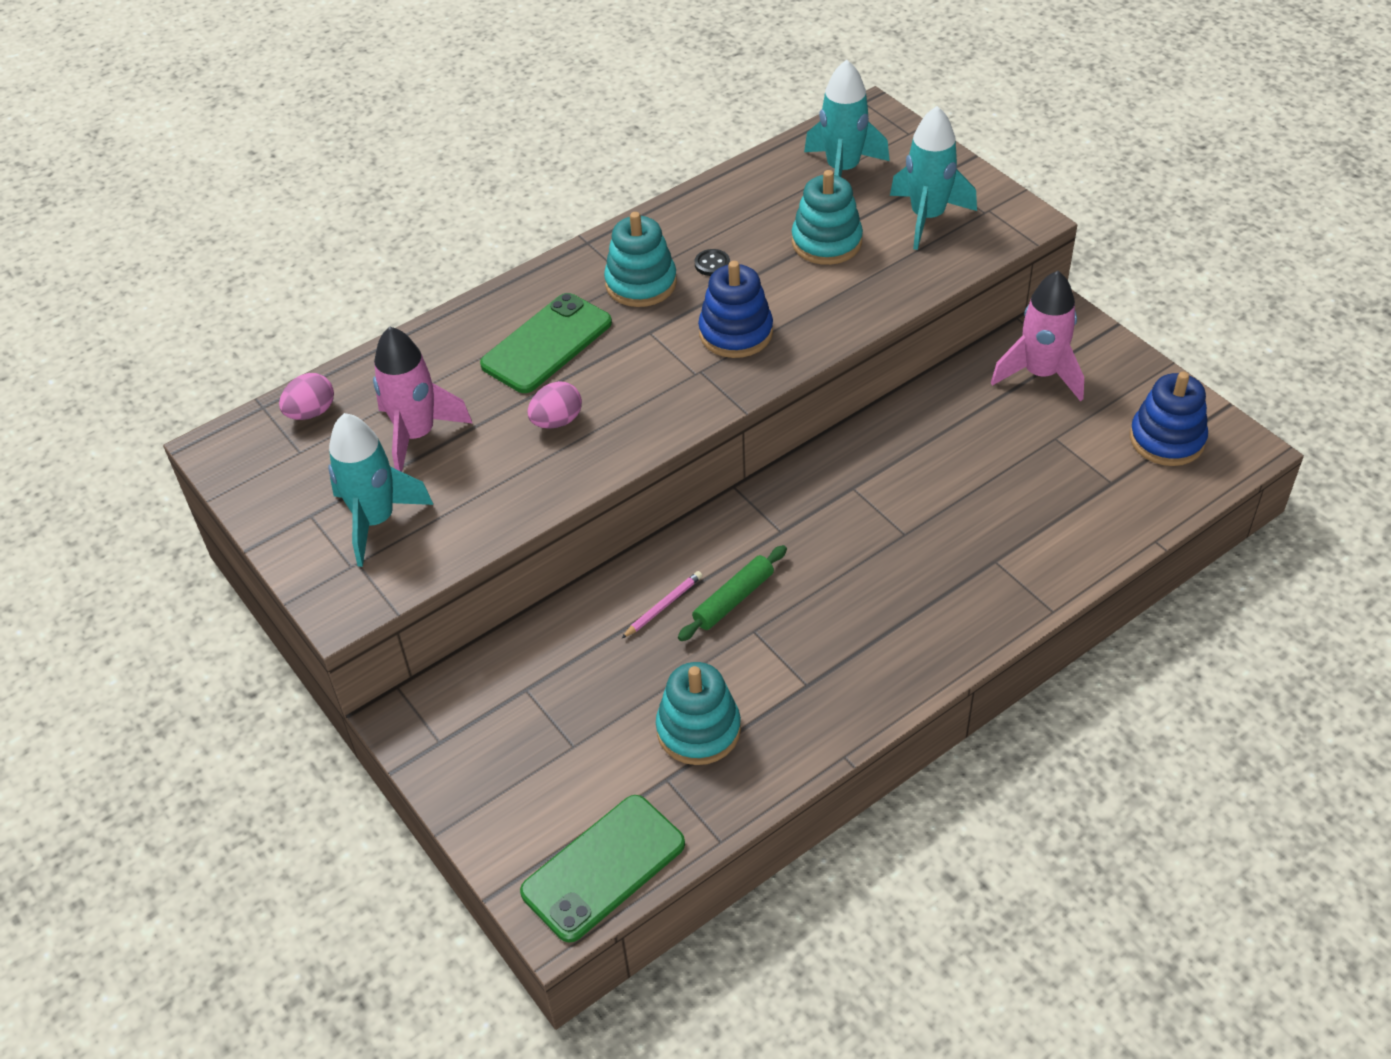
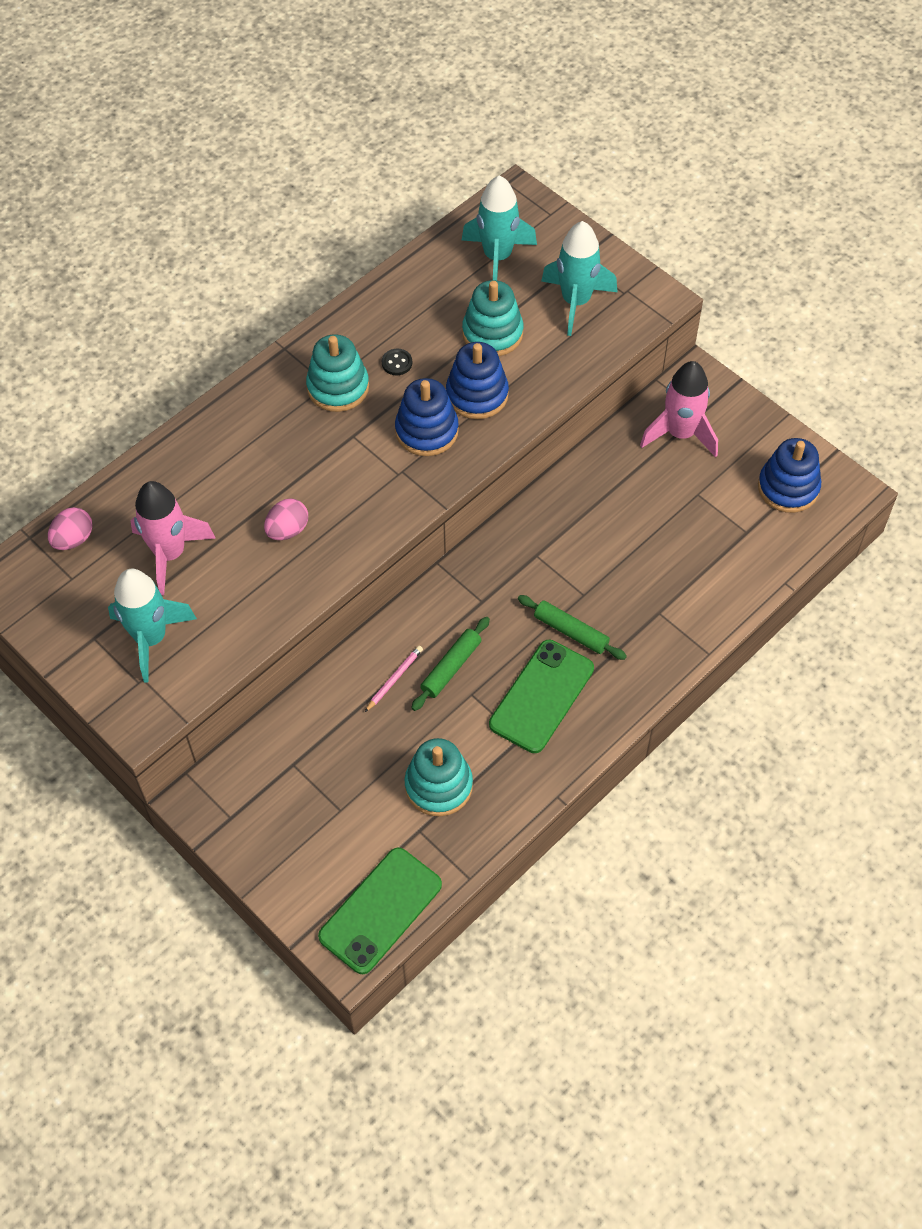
camera: 10 degrees left, 10 degrees up
(547, 344) = (266, 455): green phone -> green phone (541, 696)
(800, 301) = (477, 394): none -> blue stacking toy
(884, 572) = (571, 631): none -> green rolling pin

